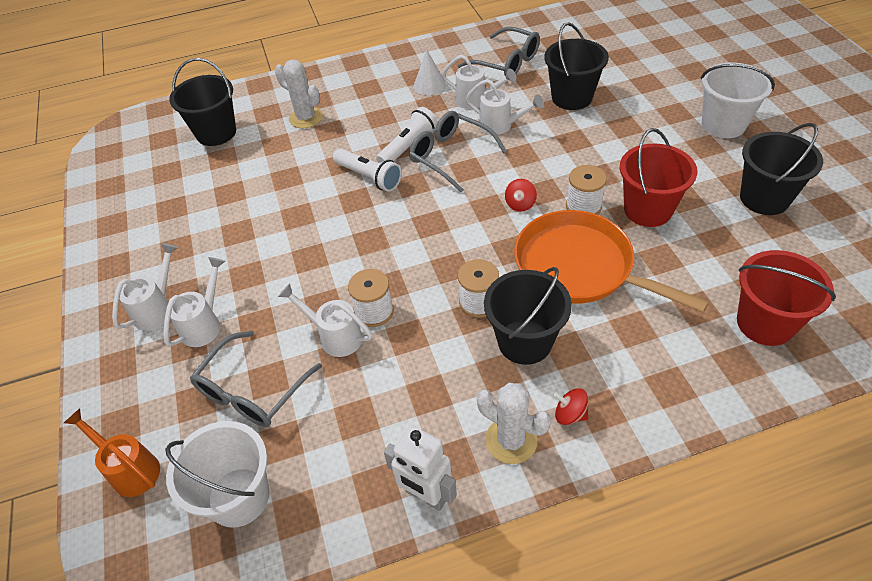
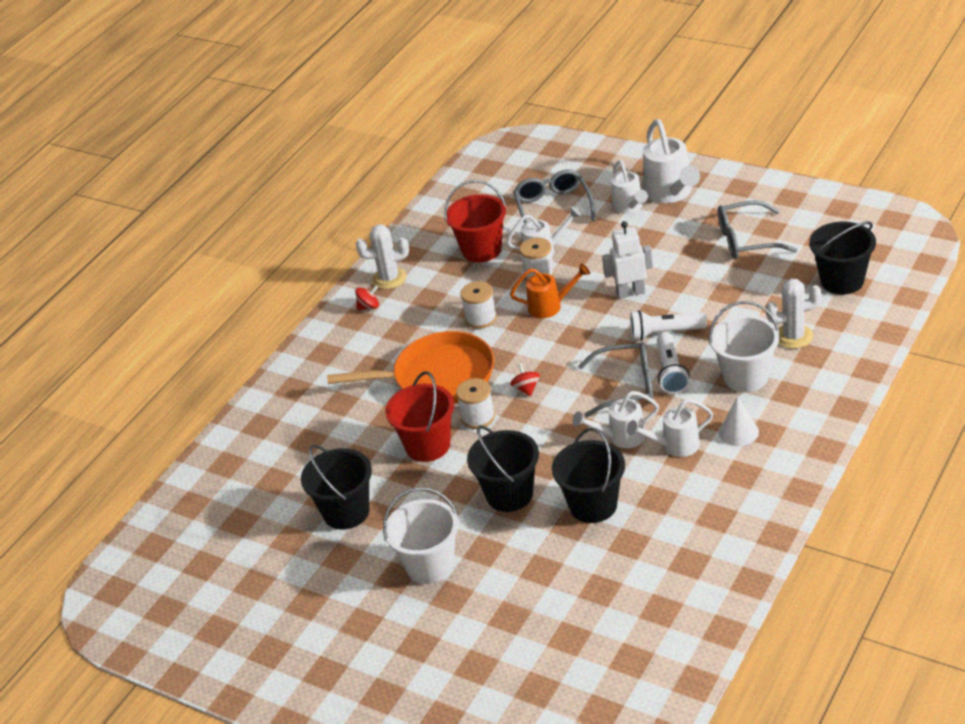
camera: 140 degrees right, 10 degrees down
(130, 469) = (565, 154): orange watering can -> orange watering can (550, 306)
(157, 308) = (671, 193): white watering can -> white watering can, size x1.56
(238, 497) = (498, 181): white bucket -> white bucket (745, 377)
(426, 495) = (408, 237): white robot -> white robot (630, 292)
(506, 62) = (702, 503): grey glasses -> grey glasses (747, 240)
(525, 341) = (429, 319): black bucket -> black bucket (509, 494)
(765, 323) = (290, 421): red bucket -> red bucket (481, 250)

